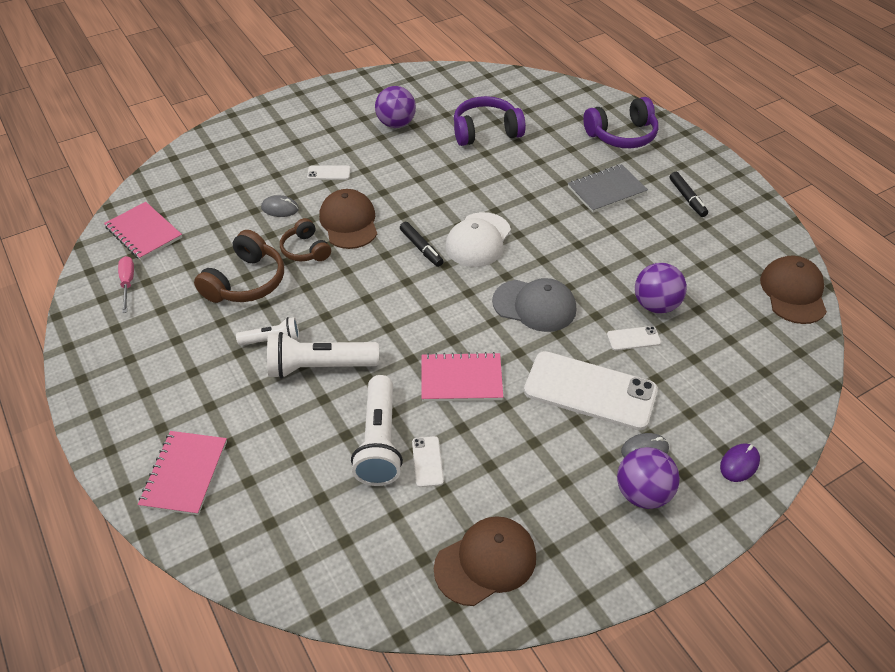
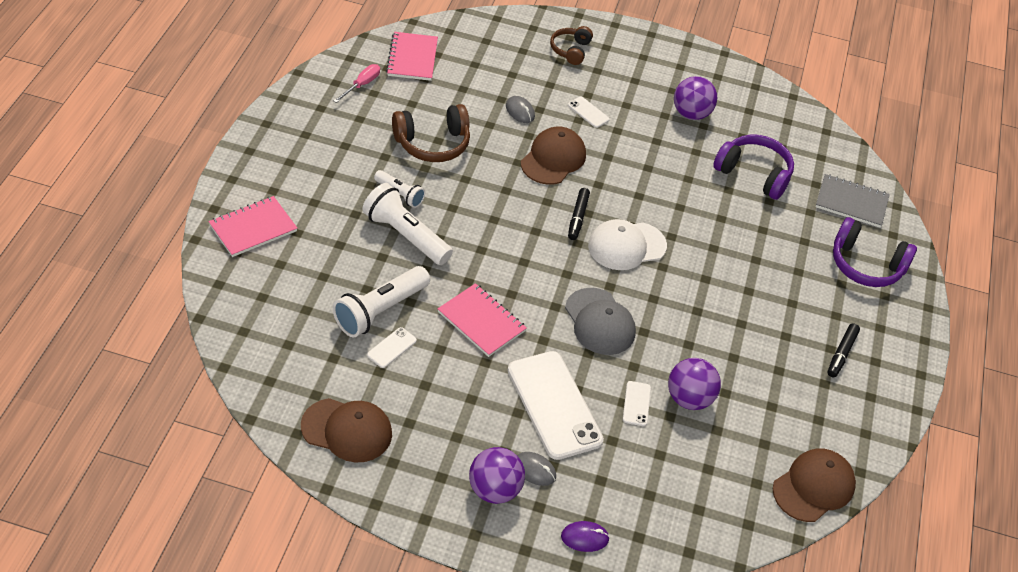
camera: 40 degrees right, 0 degrees up
(306, 250) = (498, 154): brown headphones -> brown headphones (571, 50)
(606, 190) = (783, 293): grey notebook -> grey notebook (851, 202)
(633, 338) = (636, 403): white phone -> white phone turned 60 degrees clockwise

